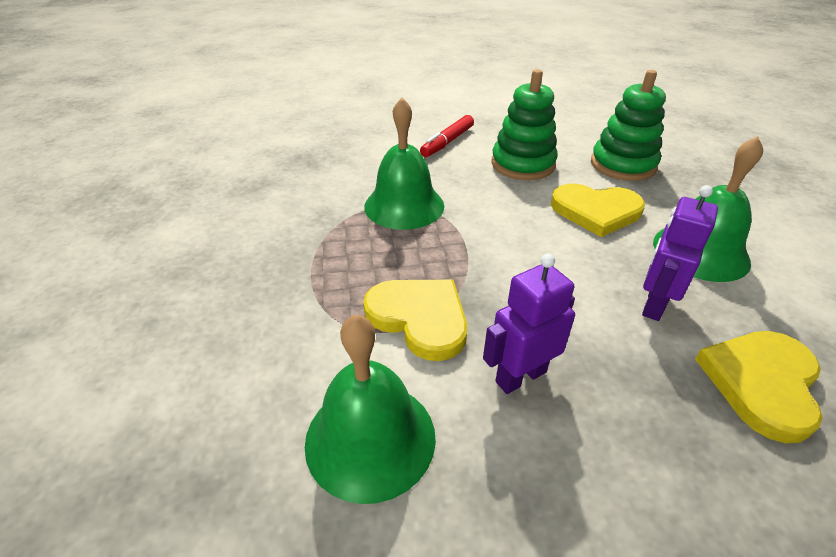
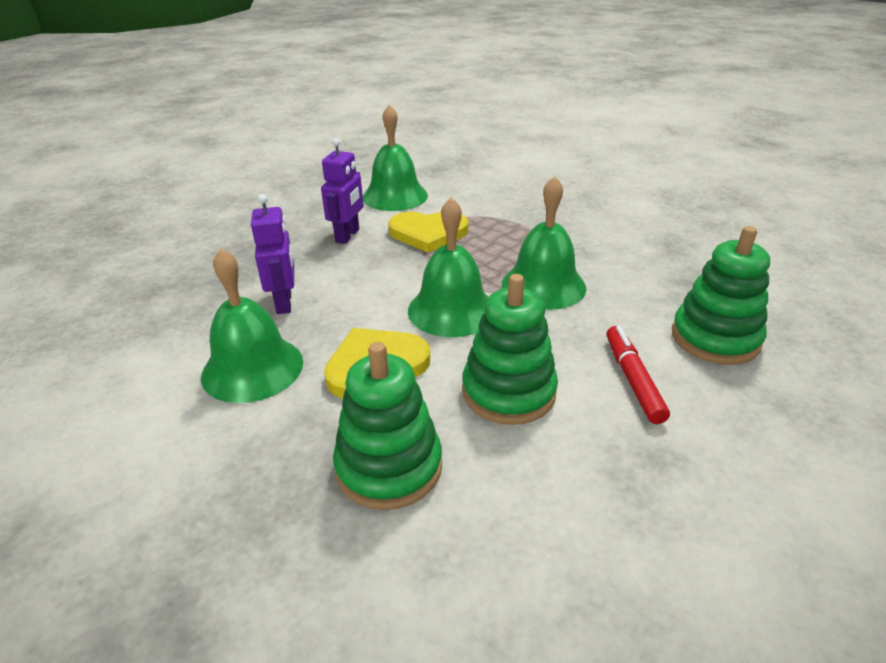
camera: 140 degrees right, 5 degrees down
(369, 136) = (715, 338): none -> green stacking toy
(500, 221) = (451, 310): none -> green bell
(761, 383) = (203, 288): yellow heart -> none

